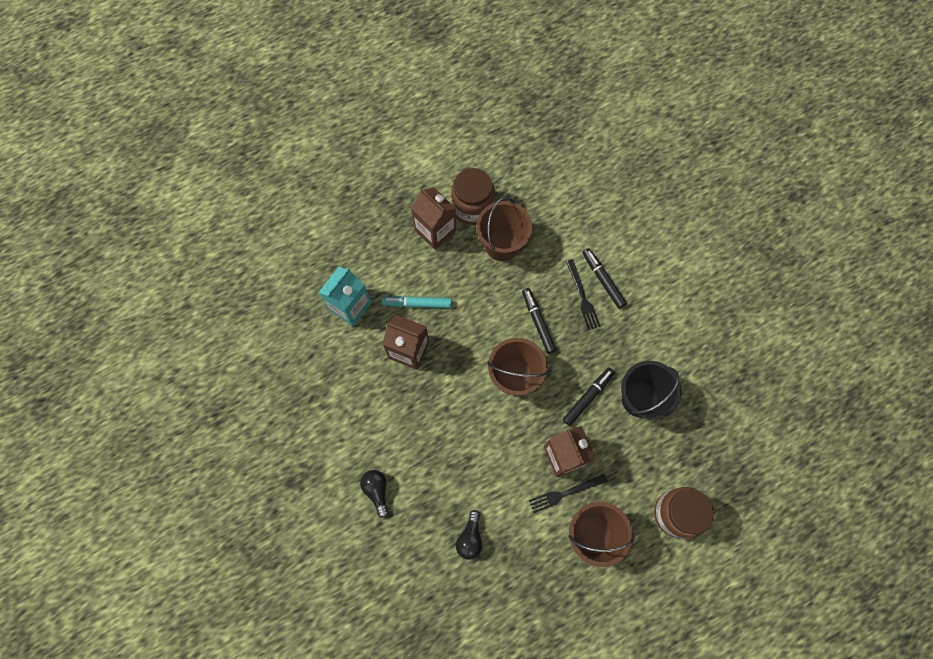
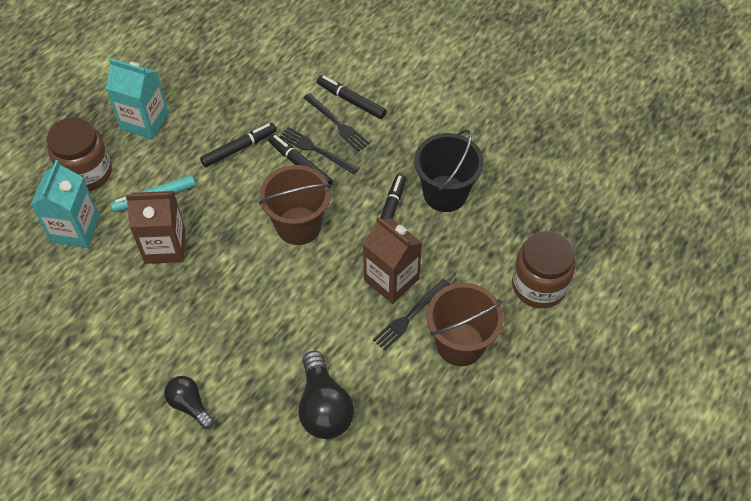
camera: 25 degrees left, 15 degrees down
(435, 230) = (145, 121): brown carton -> turquoise carton
(470, 538) = (324, 407): black light bulb -> black light bulb, size x1.62
(472, 207) = (177, 85): brown jar -> brown jar (86, 173)
(497, 286) = (239, 148): none -> black marker
(502, 244) = (226, 108): brown bucket -> none
(556, 314) = (316, 150): none -> black fork

